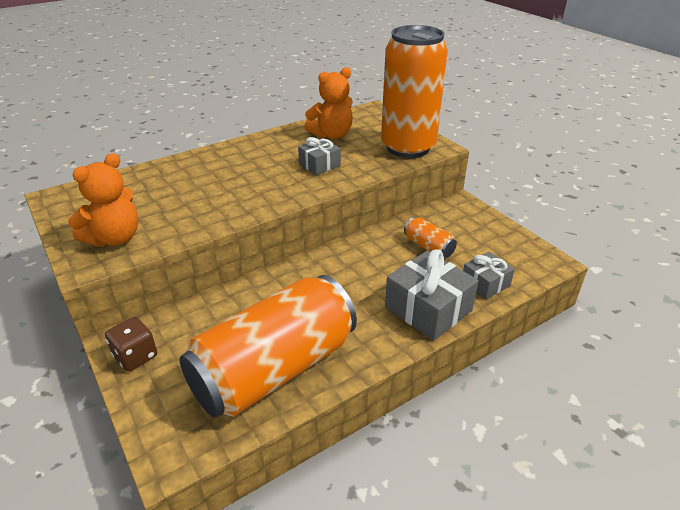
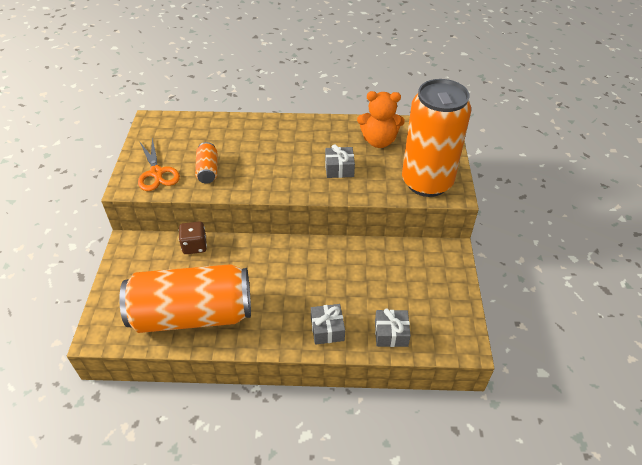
camera: 35 degrees right, 10 degrees up
(115, 238) = (156, 173): orange teddy bear -> orange scissors
(135, 356) = (129, 260): brown dice -> brown dice (194, 246)
(428, 247) = (381, 278): orange can -> orange can (208, 170)
(428, 309) = (327, 329): grey gift -> grey gift, size x0.58

